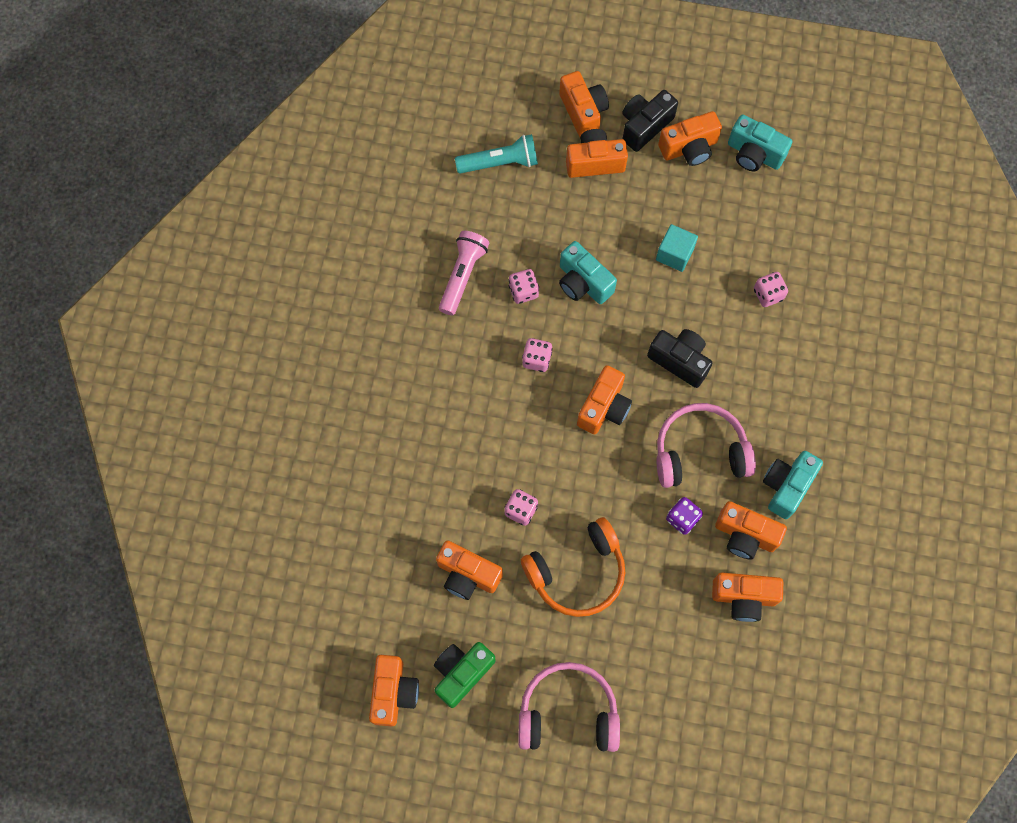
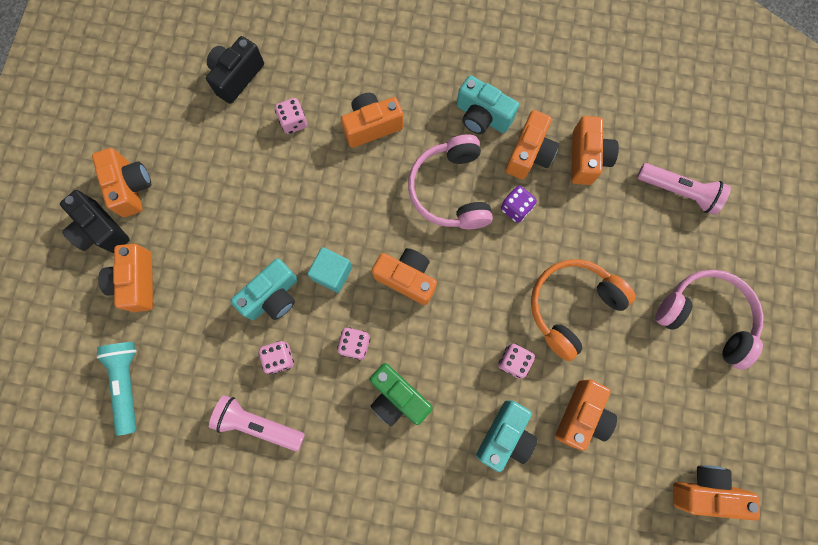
camera: 90 degrees left, 5 degrees up
(462, 673) = (678, 420): green camera -> green camera (397, 397)
(568, 713) = (705, 317): pink headphones -> pink headphones turned 120 degrees clockwise
(577, 572) = (572, 307): orange headphones -> orange headphones turned 105 degrees counterclockwise
(583, 112) = (76, 293): orange camera -> orange camera (372, 126)
(674, 254) = (246, 206): turquoise cube -> turquoise cube (332, 273)
(679, 360) = (359, 205): black camera -> black camera (237, 77)
(709, 698) = (678, 191): none -> pink flashlight
(754, 154) = (144, 127): turquoise camera -> turquoise camera (505, 436)

